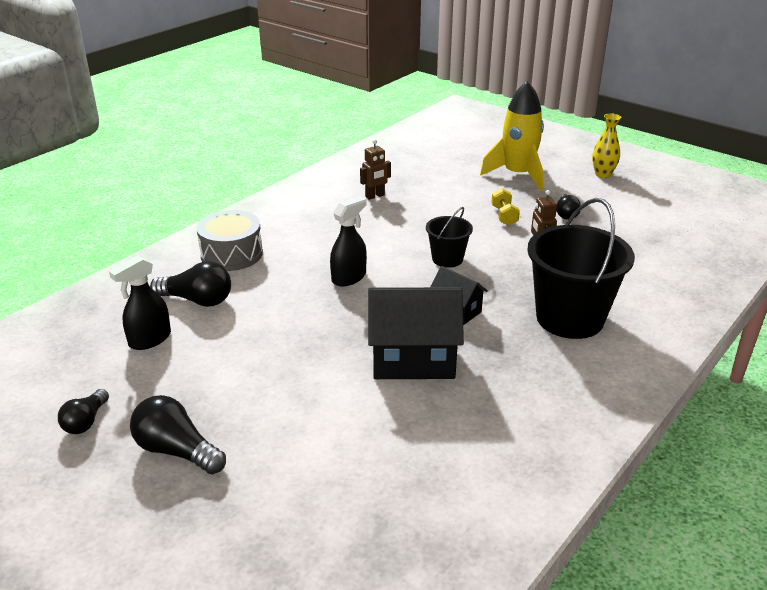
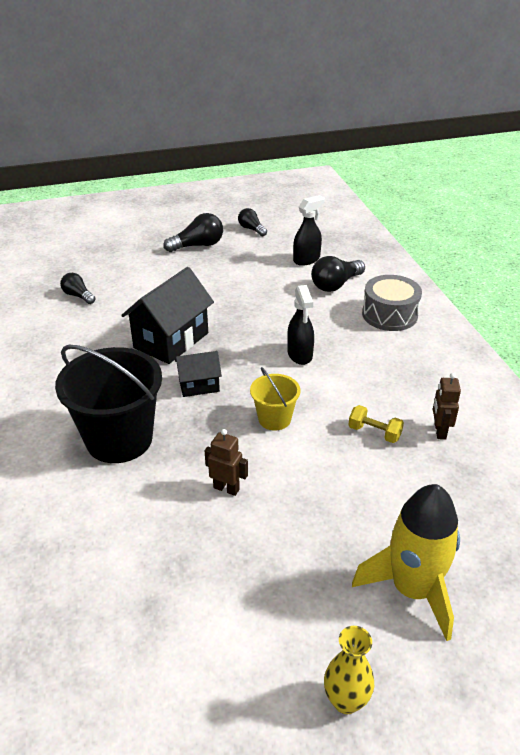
camera: 125 degrees right, 5 degrees up
(149, 339) = (306, 259): black spray bottle -> black spray bottle turned 60 degrees clockwise
(447, 259) = (274, 419): black bucket -> yellow bucket
(504, 216) = (317, 506): yellow dumbbell -> yellow dumbbell (374, 433)
(566, 214) = (275, 565): black light bulb -> black light bulb (78, 296)

